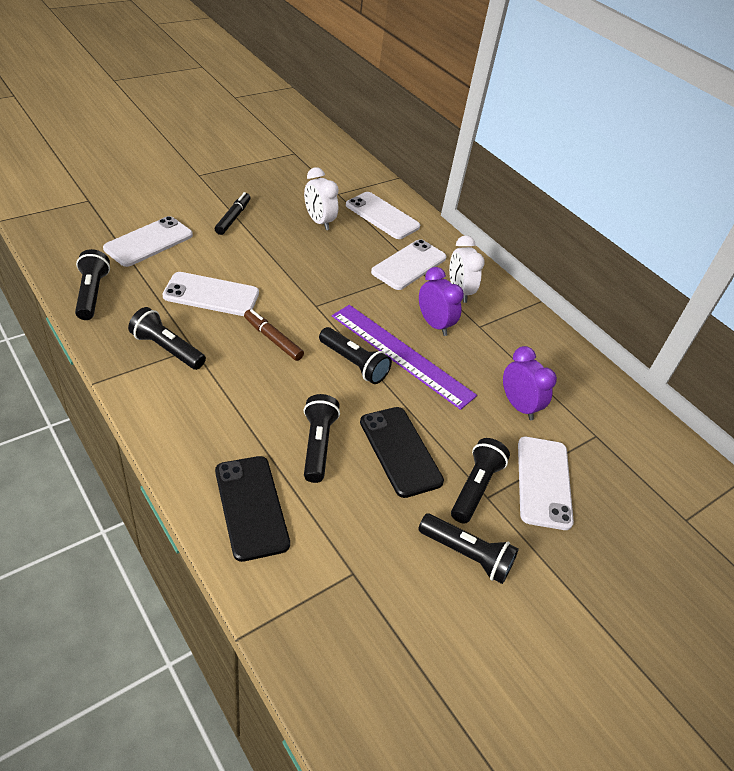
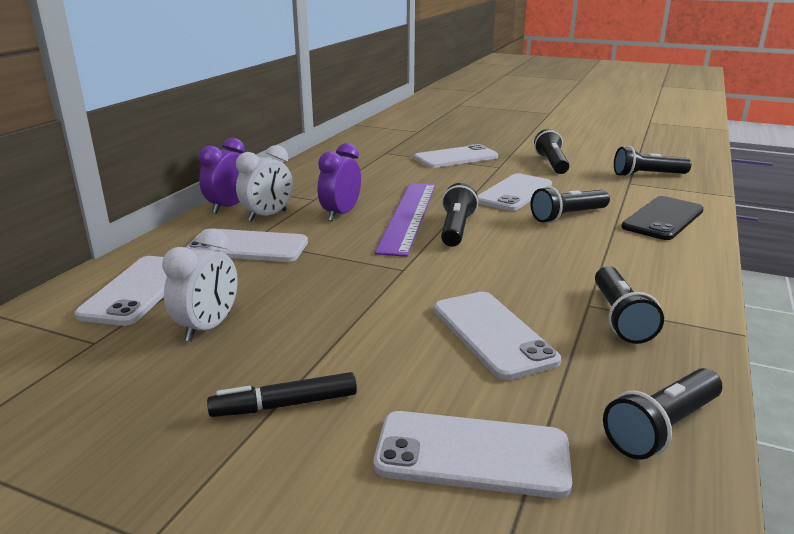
camera: 115 degrees left, 20 degrees down
(273, 339) = (494, 271): brown marker -> none
(400, 451) = (514, 193): black phone -> white phone
(475, 487) = (498, 170): black flashlight -> black flashlight (647, 175)
(518, 406) = (395, 172): purple clock -> purple clock (228, 207)

